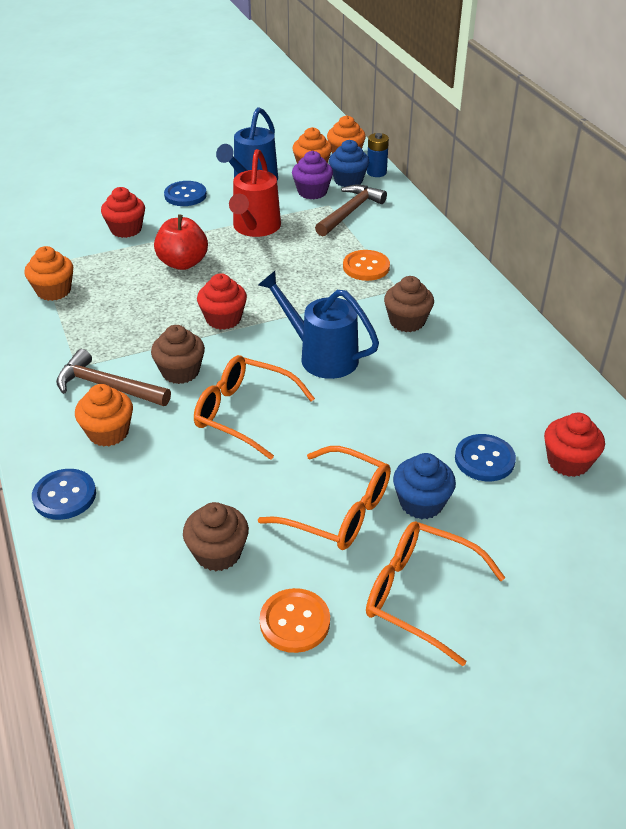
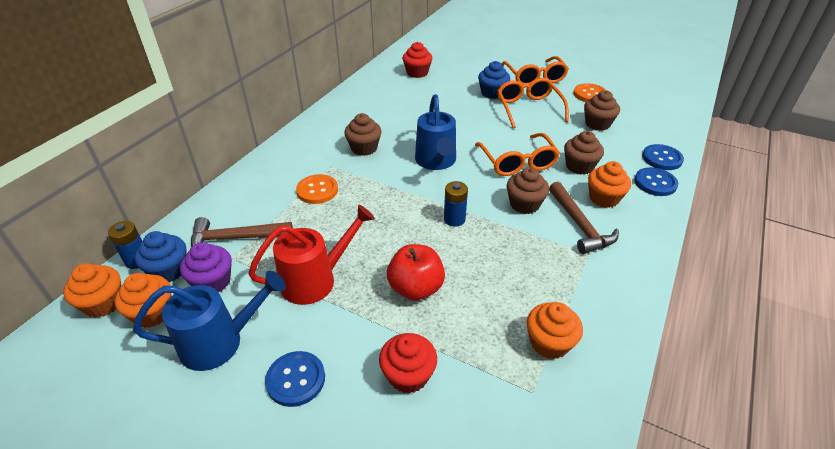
camera: 130 degrees left, 0 degrees up
(172, 457) = (579, 166): none -> brown cupcake
(223, 319) = (454, 219): red cupcake -> blue battery
(484, 459) = (444, 89): blue button -> blue button (662, 158)

